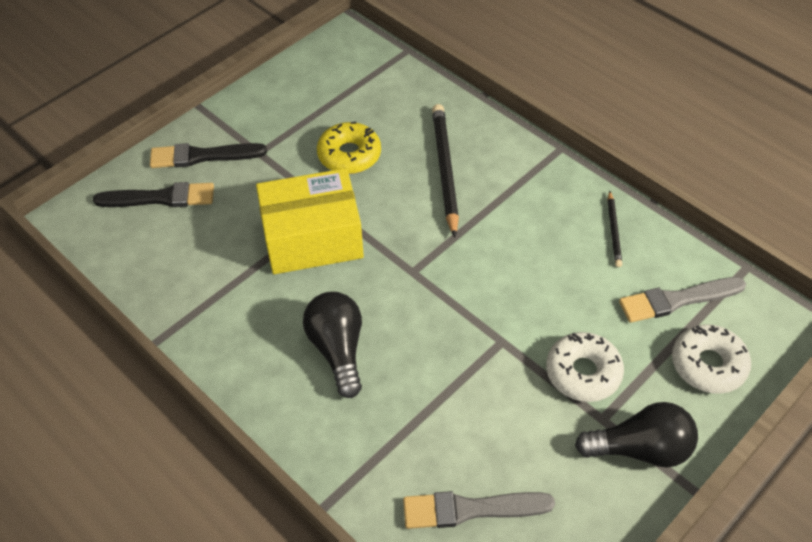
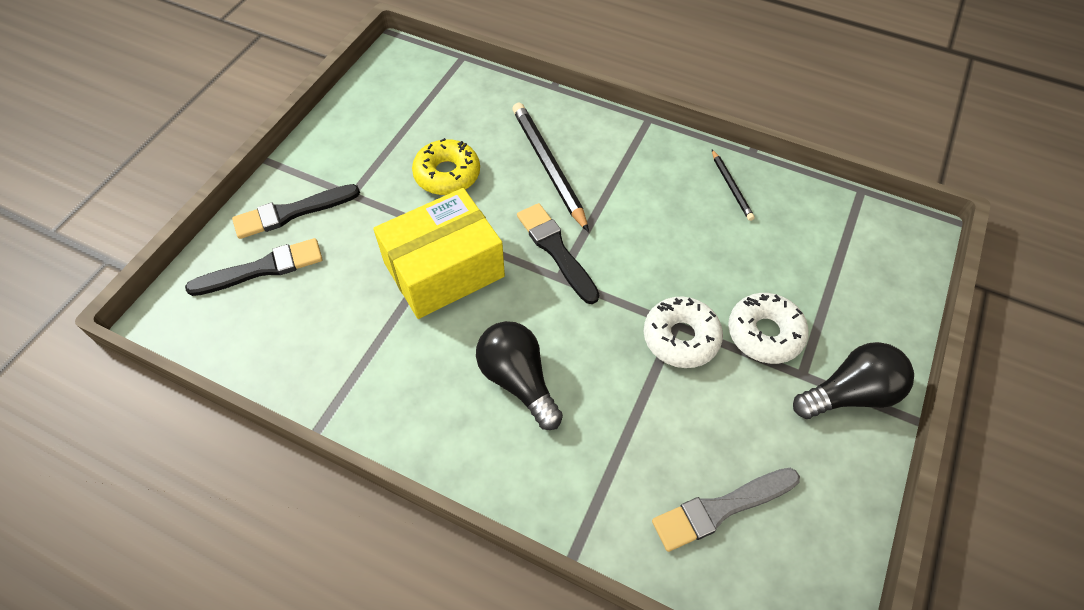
camera: 20 degrees left, 5 degrees up
(419, 247) = (556, 250): none -> black brush
(677, 300) = (816, 238): grey brush -> none
(708, 365) = (871, 292): white donut -> white donut (681, 337)

